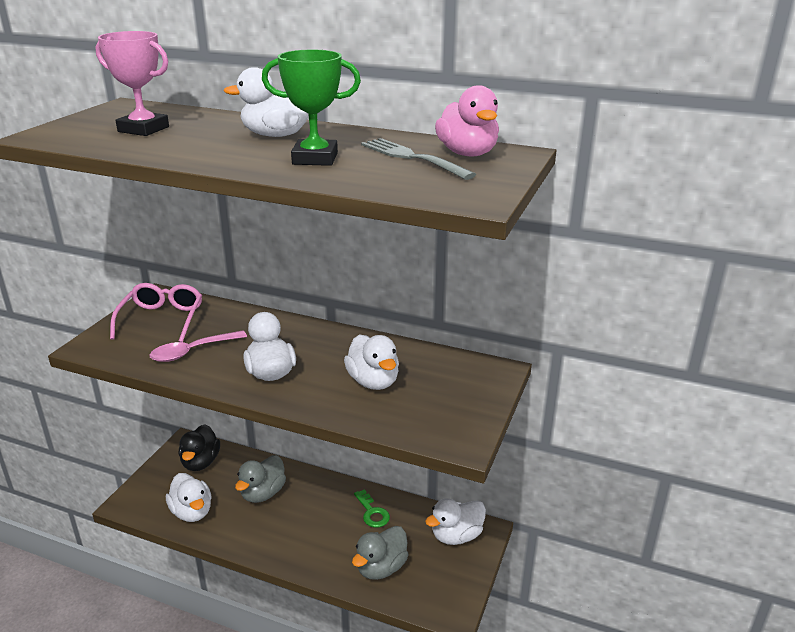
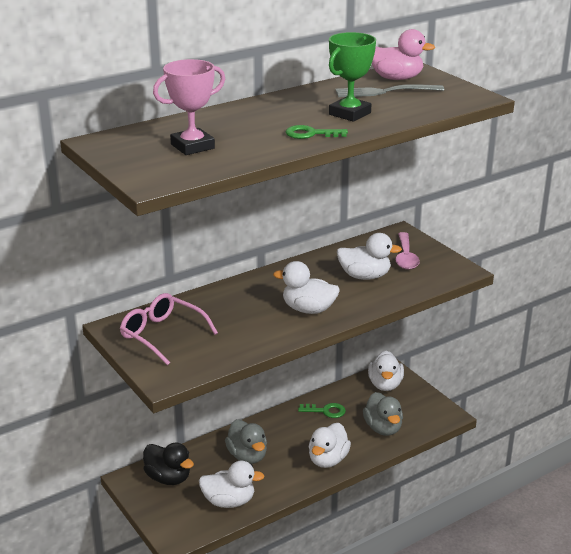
camera: 55 degrees left, 0 degrees up
(192, 351) = (236, 333): pink spoon -> pink spoon (405, 257)
(229, 157) = (311, 134): none -> green key
(276, 135) = (278, 112): white duck -> white duck (328, 460)

